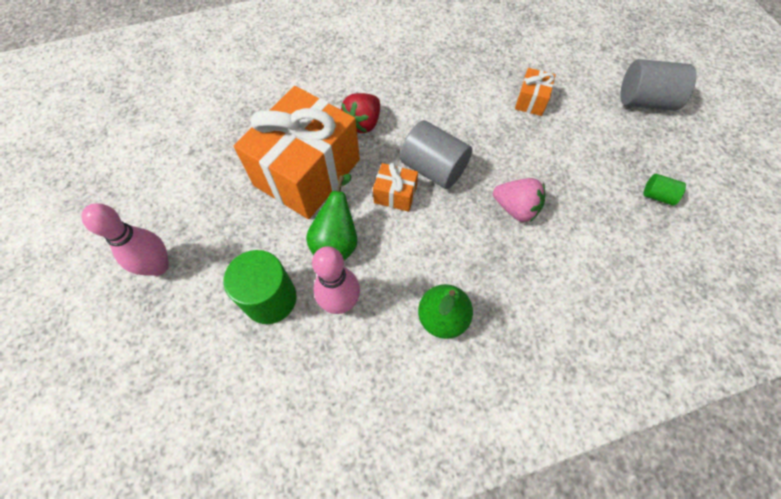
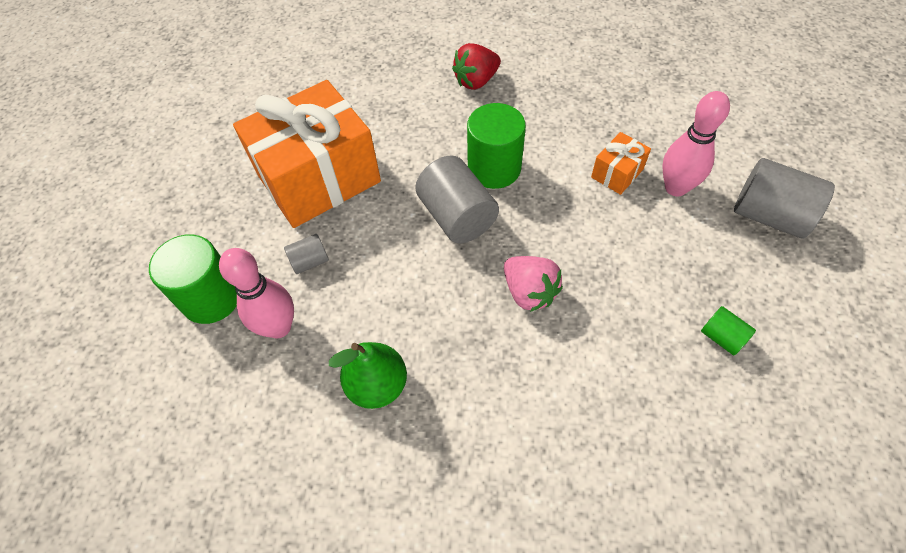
camera: 25 degrees right, 5 degrees down
(158, 266) = (126, 227): pink bowling pin -> pink bowling pin (675, 188)
(337, 241) = (310, 261): green pear -> grey cylinder
(363, 123) = (406, 143): red strawberry -> red strawberry (476, 81)
(395, 194) = (399, 231): orange gift -> none
(441, 123) = (494, 168): none -> green cylinder

